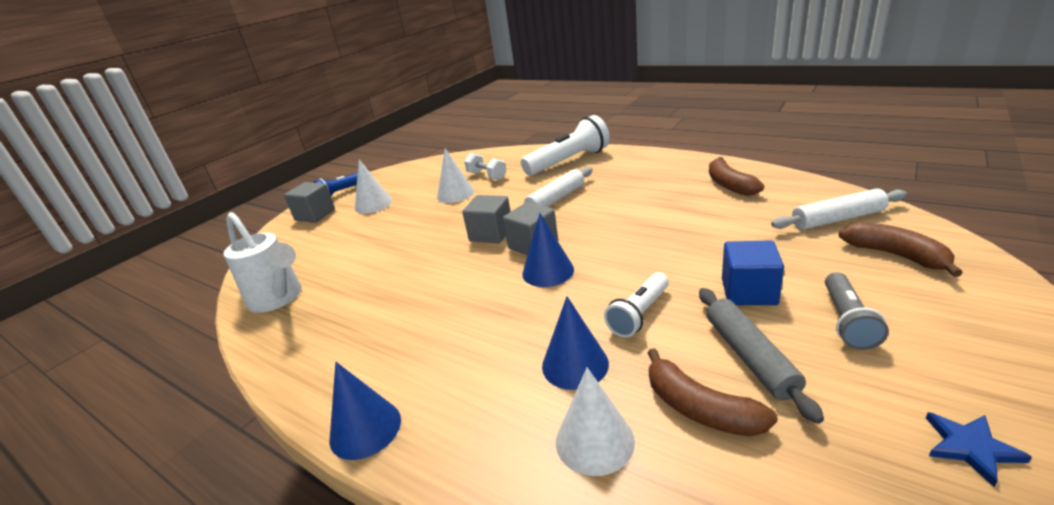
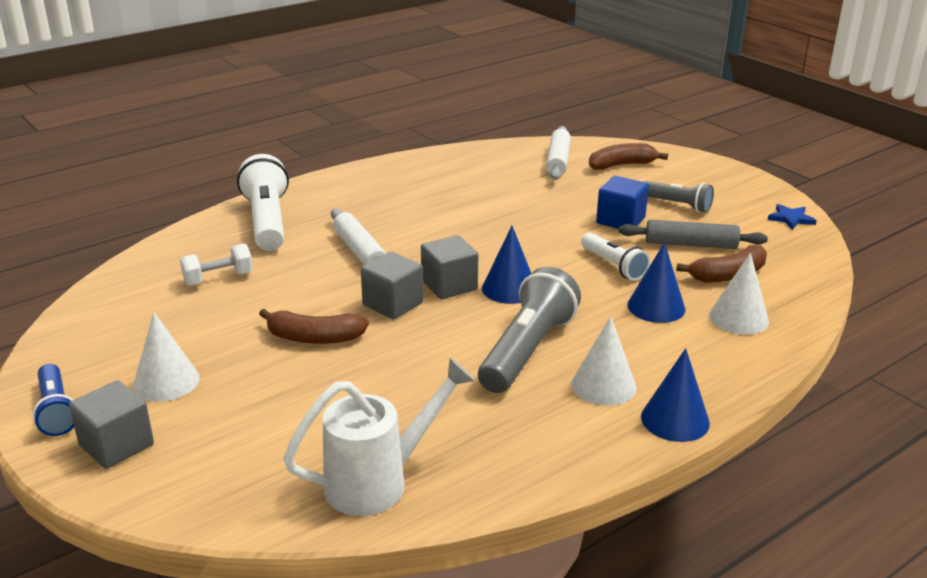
camera: 75 degrees left, 0 degrees up
(454, 309) = (527, 350): none -> grey flashlight
(455, 194) = (240, 309): white cone -> white cone (603, 385)
(729, 185) = (452, 172): brown banana -> brown banana (314, 338)

